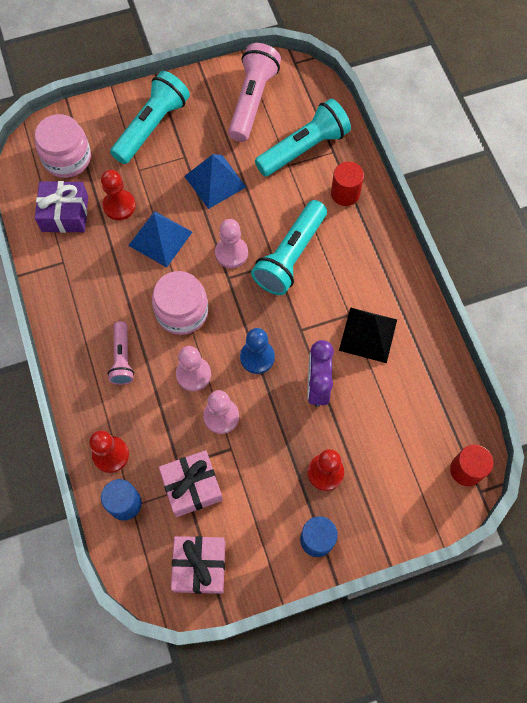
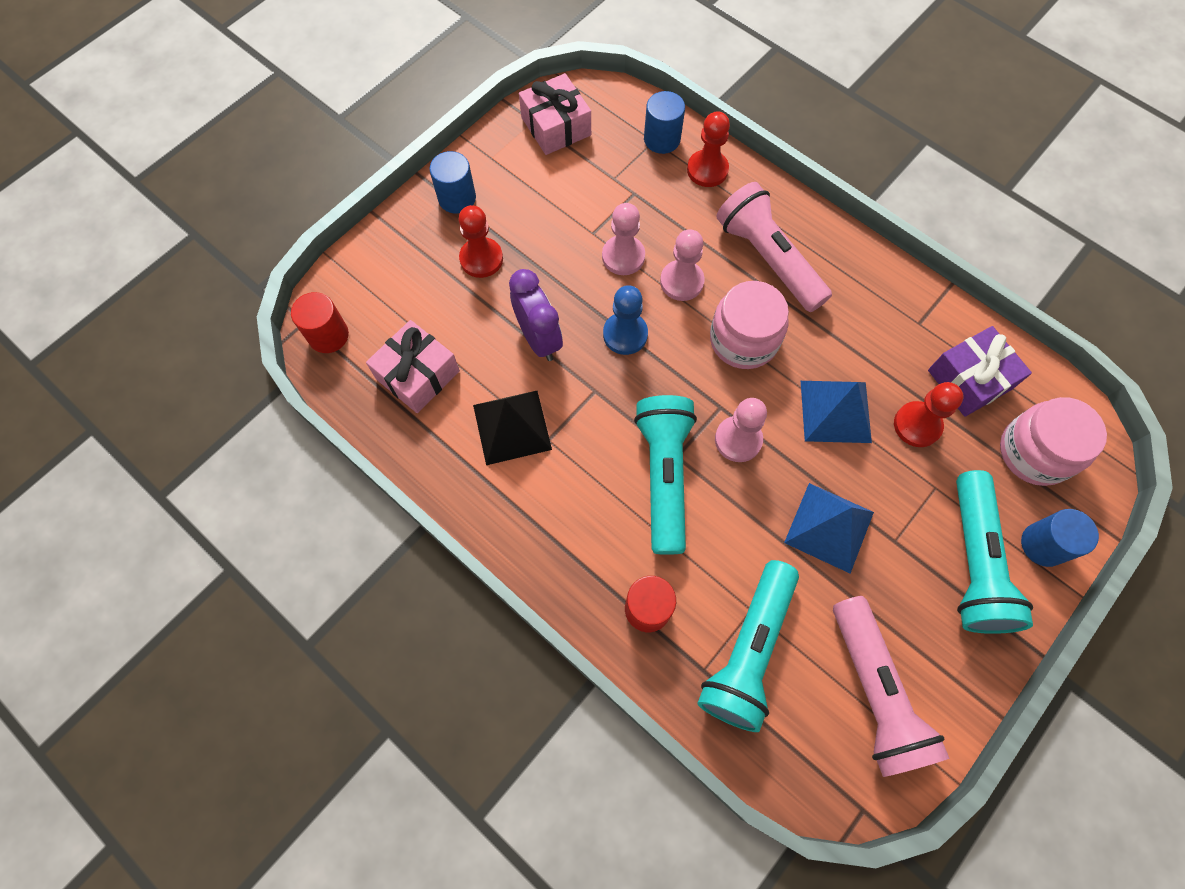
camera: 150 degrees right, 0 degrees up
(108, 116) = (1043, 545): none -> blue cylinder
(122, 358) = (768, 259): pink flashlight -> pink flashlight, size x1.72
(192, 486) = (608, 182): pink gift -> pink gift (417, 375)

